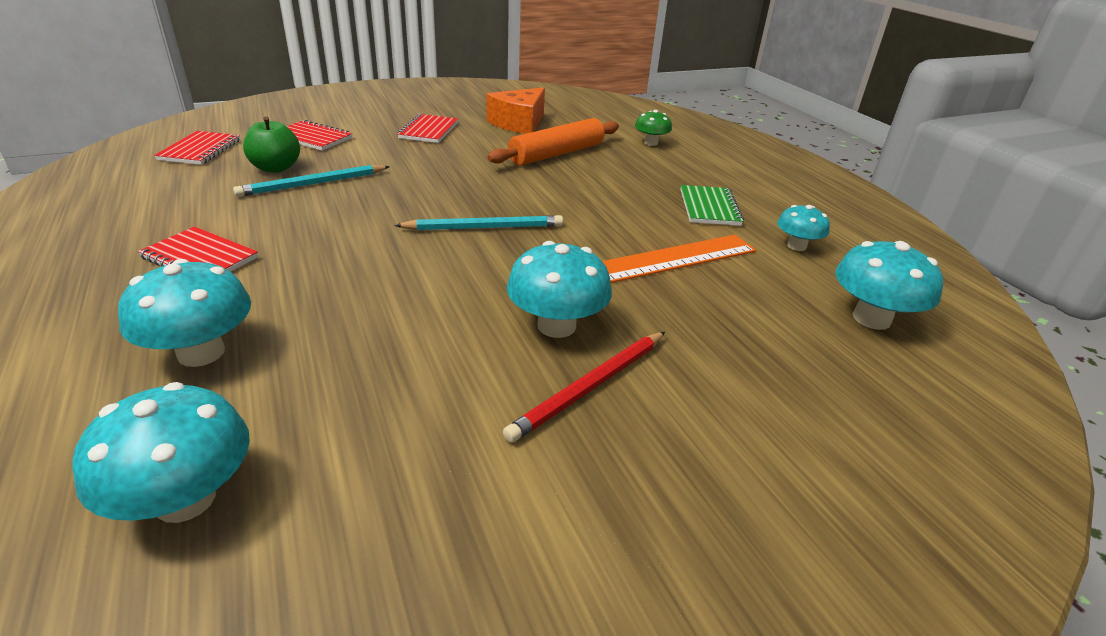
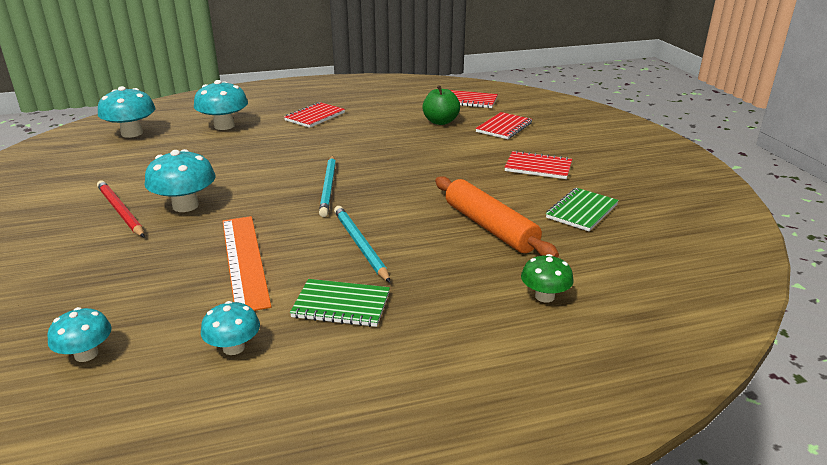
camera: 100 degrees right, 5 degrees down
(313, 184) = (412, 133): turquoise pencil -> turquoise pencil (360, 245)
(519, 123) = (581, 211): orange cheese -> green notebook
(871, 318) = (86, 354): turquoise mushroom -> turquoise mushroom, size x0.62

